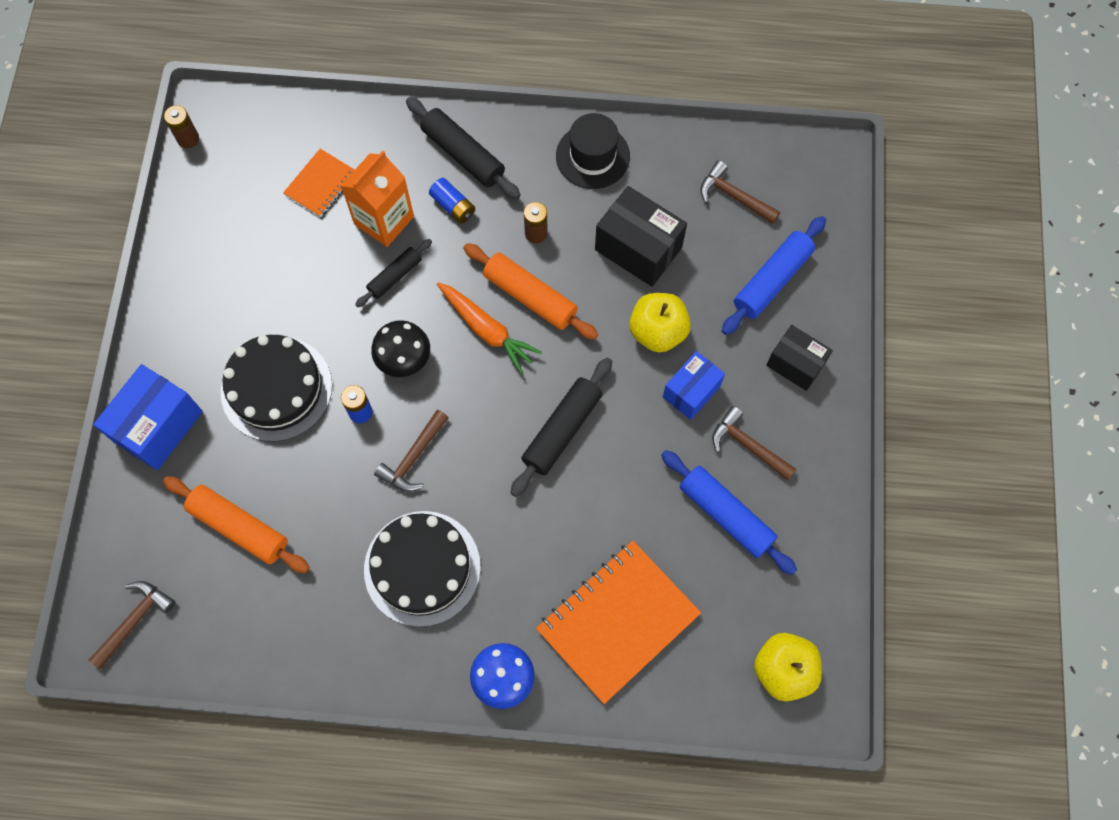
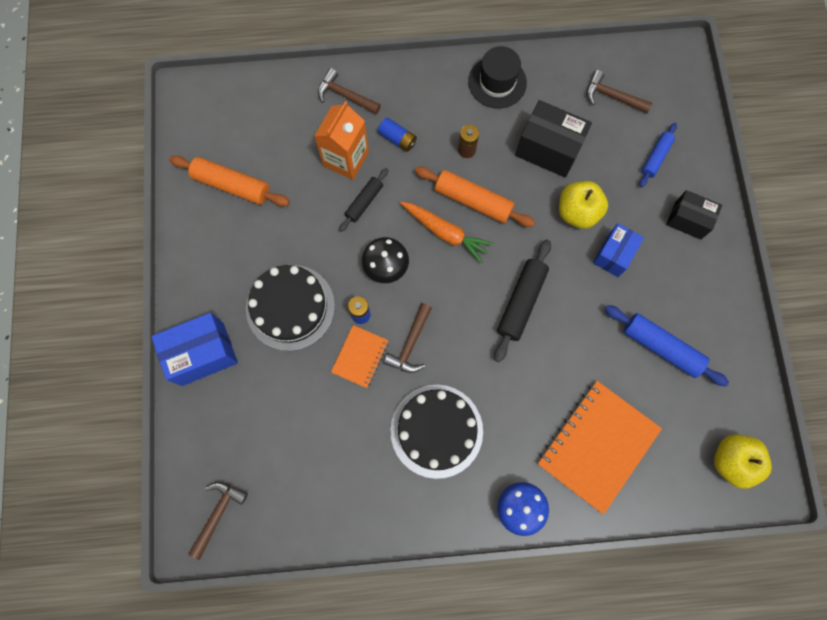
camera: 10 degrees left, 5 degrees up
(158, 426) = (202, 354): blue box -> blue box turned 45 degrees clockwise
(188, 139) = (176, 118): brown battery -> none
(239, 527) = (285, 424): orange rolling pin -> orange rolling pin (232, 185)
(320, 184) = (289, 138): orange notebook -> orange notebook (360, 357)
(463, 154) = (396, 97): black rolling pin -> none
(748, 445) = (666, 290): brown hammer -> brown hammer (345, 96)
(772, 280) = (655, 157): blue rolling pin -> blue rolling pin, size x0.62

